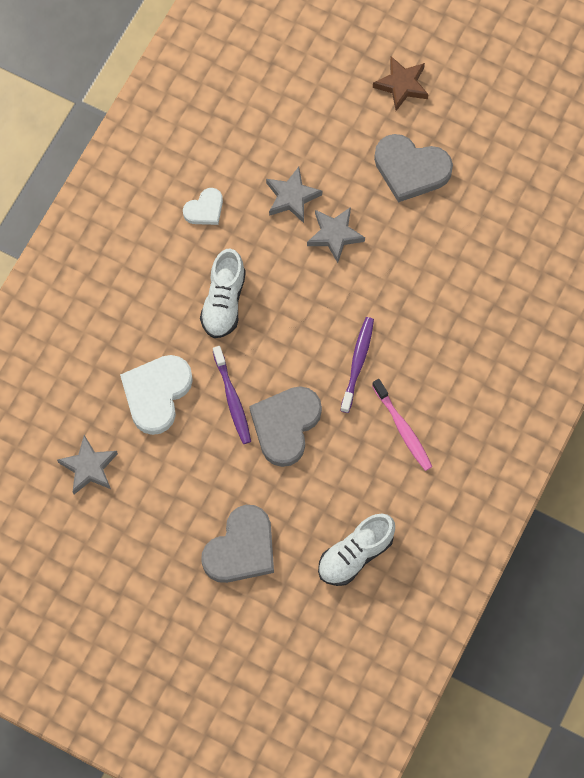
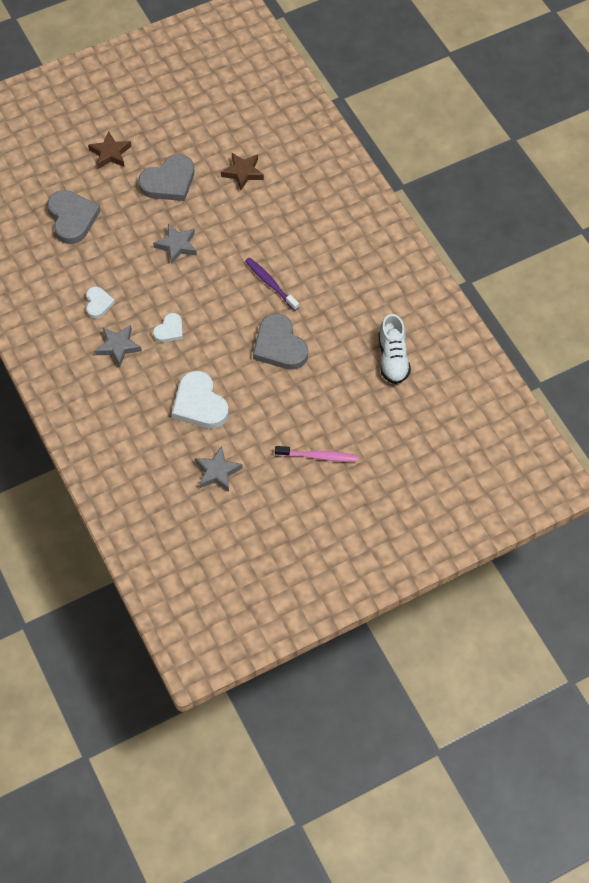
camera: 55 degrees left, 10 degrees down
(224, 302) = (169, 330): white shoe -> white heart
(232, 399) = (238, 364): purple toothbrush -> none
(241, 548) = (340, 418): grey heart -> grey heart (72, 218)
(292, 197) = (132, 253): grey star -> grey star (118, 346)
(403, 429) = (332, 286): pink toothbrush -> pink toothbrush (318, 456)
(481, 235) = (243, 173): none -> brown star

